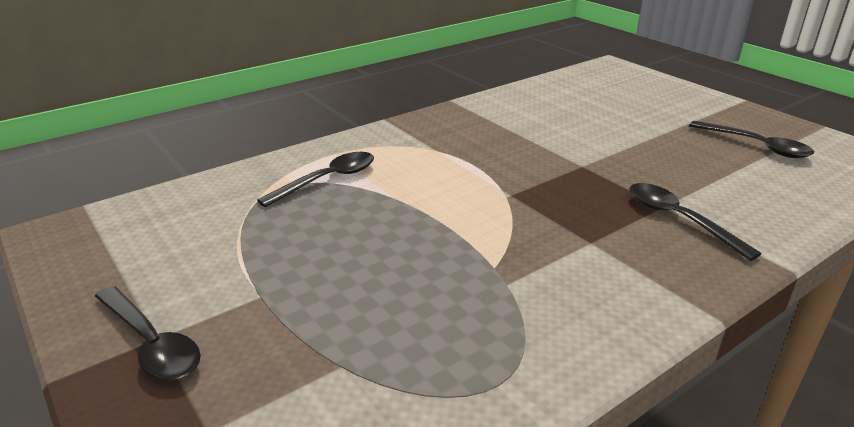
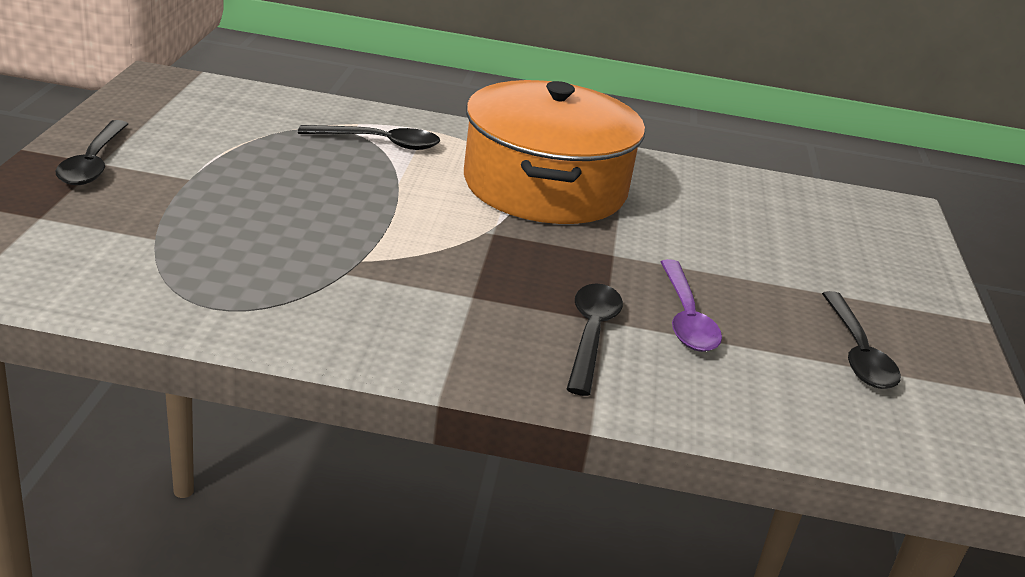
camera: 40 degrees right, 0 degrees up
(469, 148) = (545, 186): none -> orange pot
(681, 177) = (686, 318): none -> purple spoon

